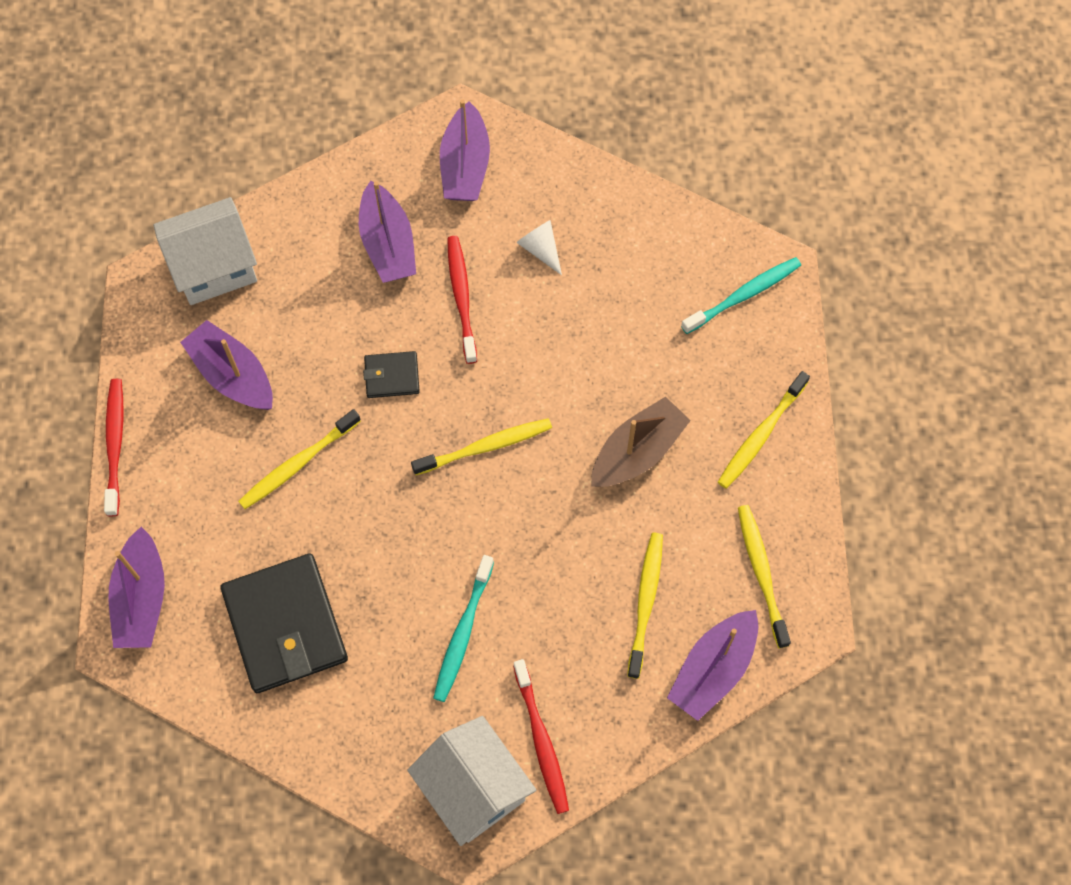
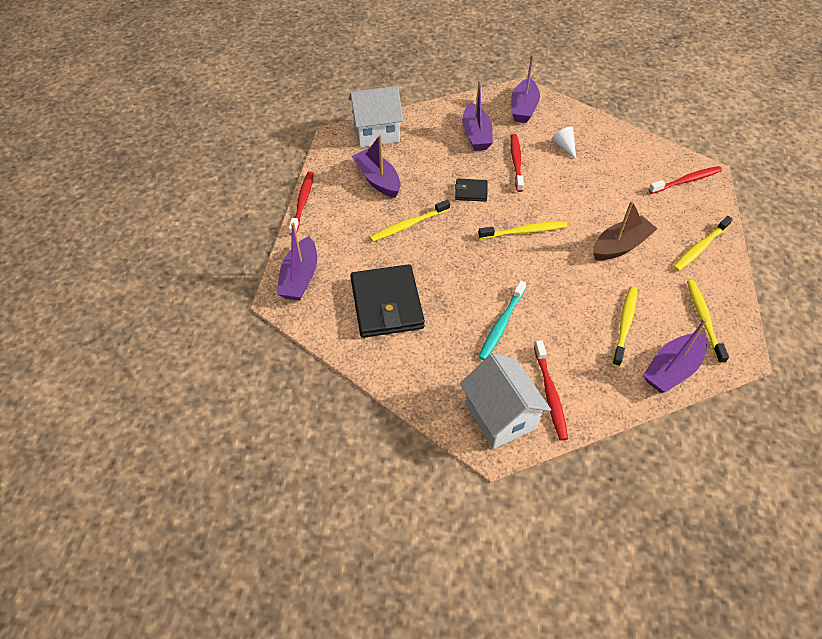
camera: 10 degrees right, 15 degrees down
(744, 295) = (686, 181): turquoise toothbrush -> red toothbrush

